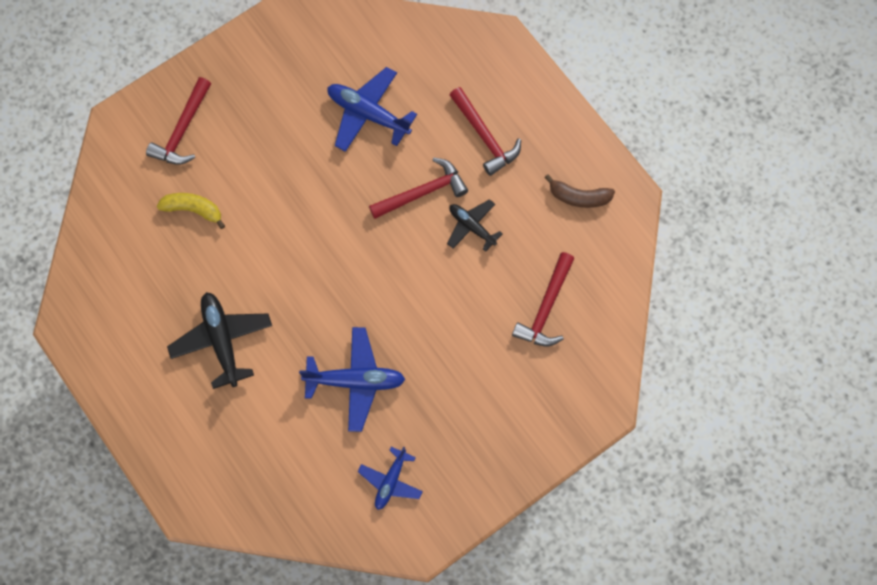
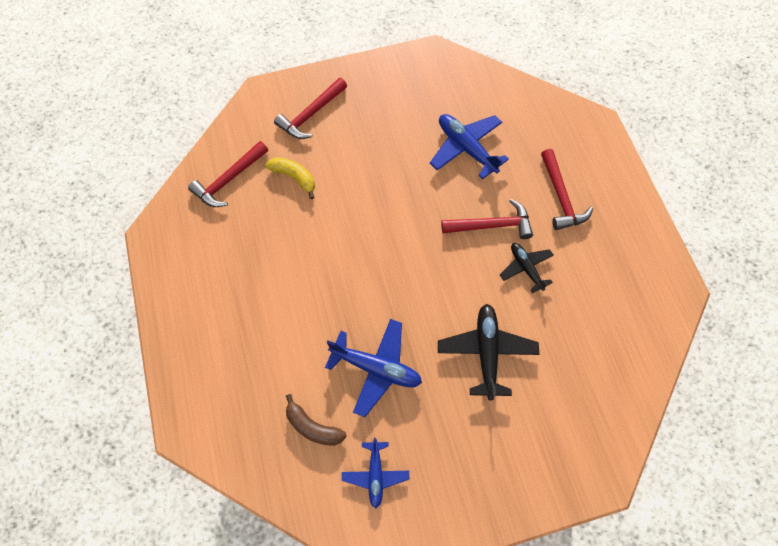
camera: 20 degrees right, 5 degrees down
(222, 341) = (274, 292): black plane -> black plane (486, 352)
(390, 481) = (375, 474): blue plane -> blue plane turned 45 degrees counterclockwise
(546, 307) = (573, 362): red hammer -> red hammer (229, 180)
(579, 197) = (631, 274): brown banana -> brown banana (313, 427)

